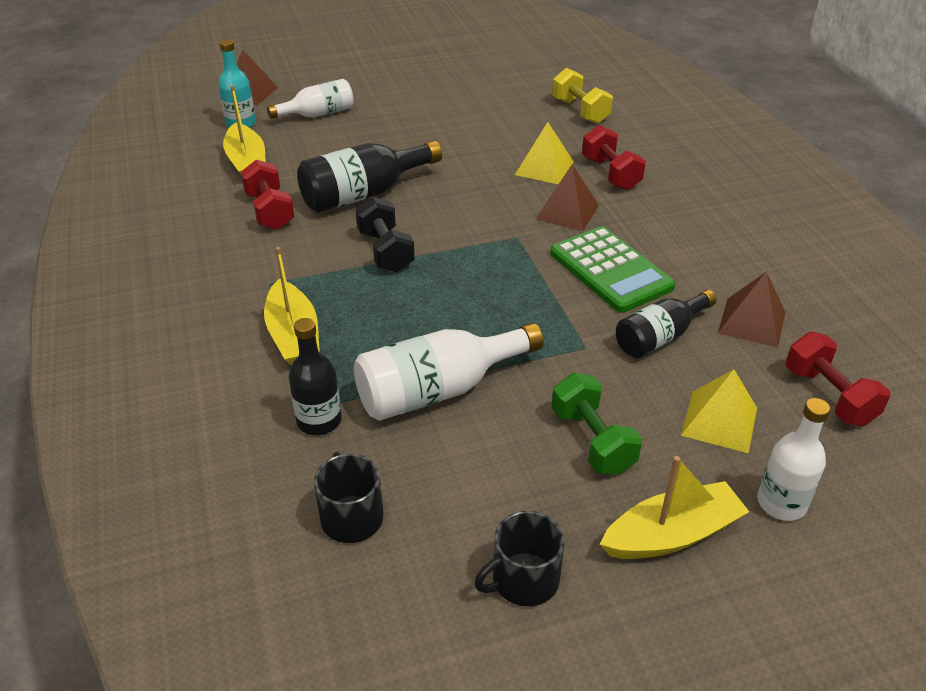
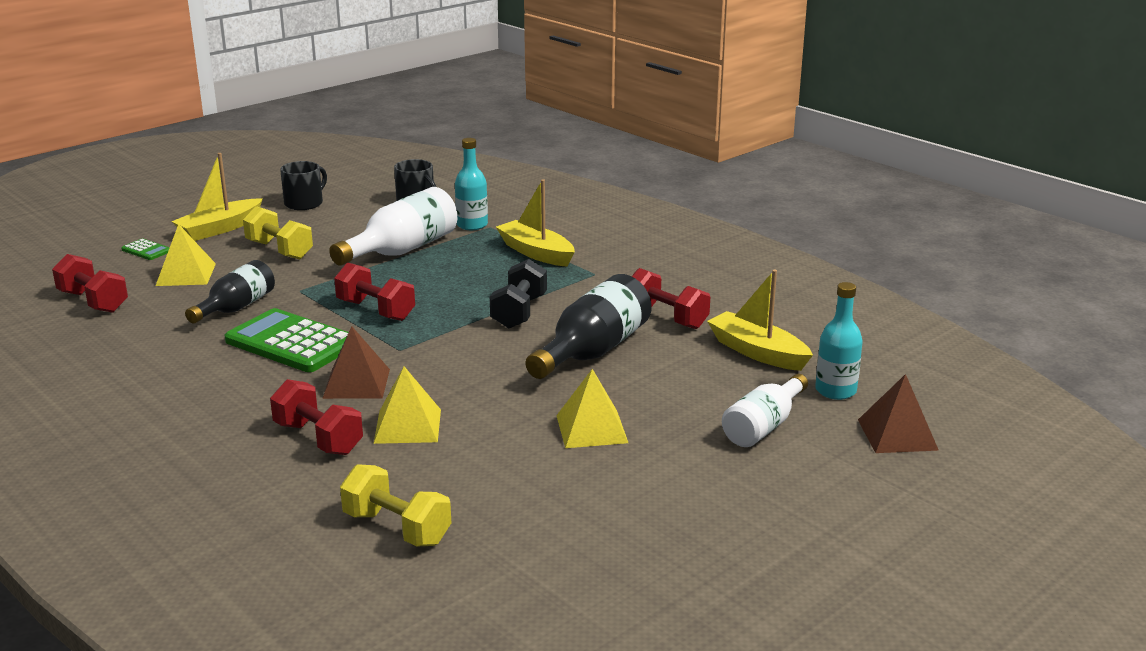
camera: 155 degrees right, 15 degrees down
(319, 421) = (472, 225): black bottle -> turquoise bottle
(385, 251) = (519, 312): black dumbbell -> black dumbbell turned 60 degrees clockwise
(423, 137) = (591, 429): none -> yellow pyramid
(516, 291) = (375, 310): none -> red dumbbell
(592, 441) = (279, 250): green dumbbell -> yellow dumbbell
(752, 322) = (150, 333): brown pyramid -> none
(781, 503) = (146, 250): white bottle -> green calculator

